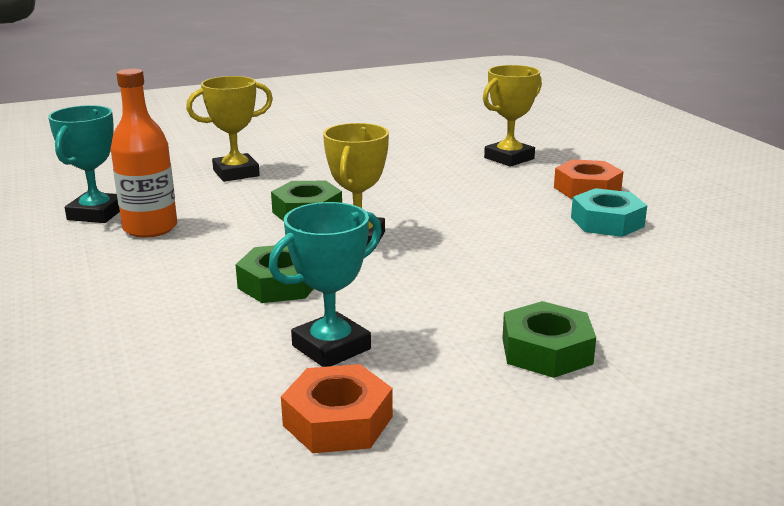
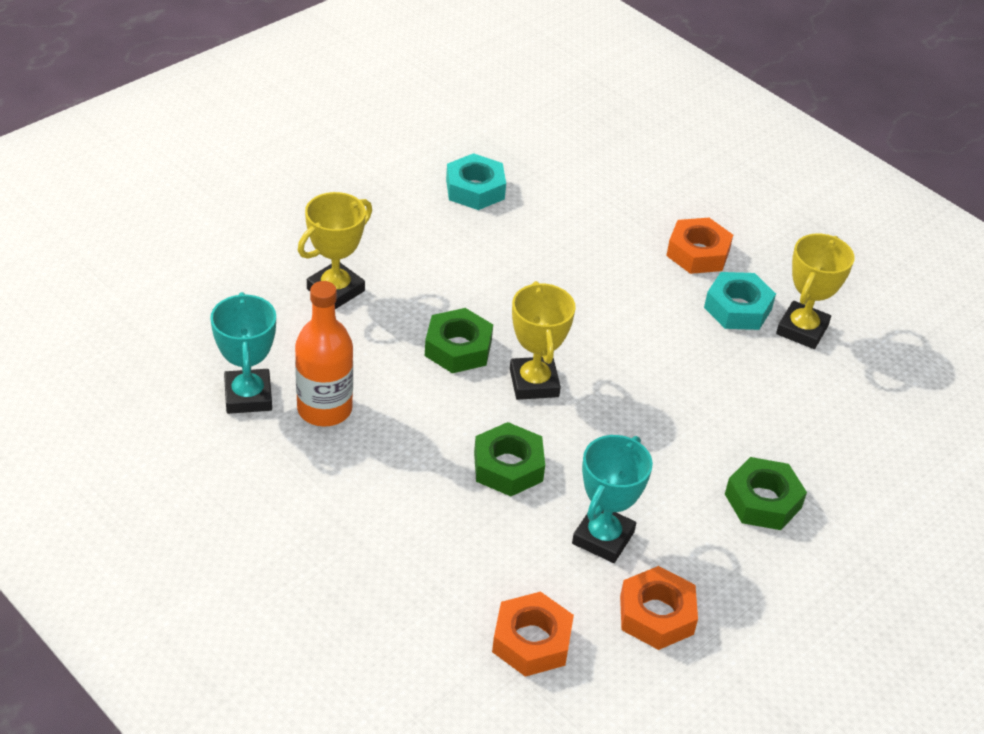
camera: 25 degrees left, 20 degrees up
(168, 413) = (531, 641): none -> orange nut
(406, 141) = (475, 189): none -> turquoise nut
(509, 158) = (599, 206): yellow trophy -> yellow trophy (802, 330)

